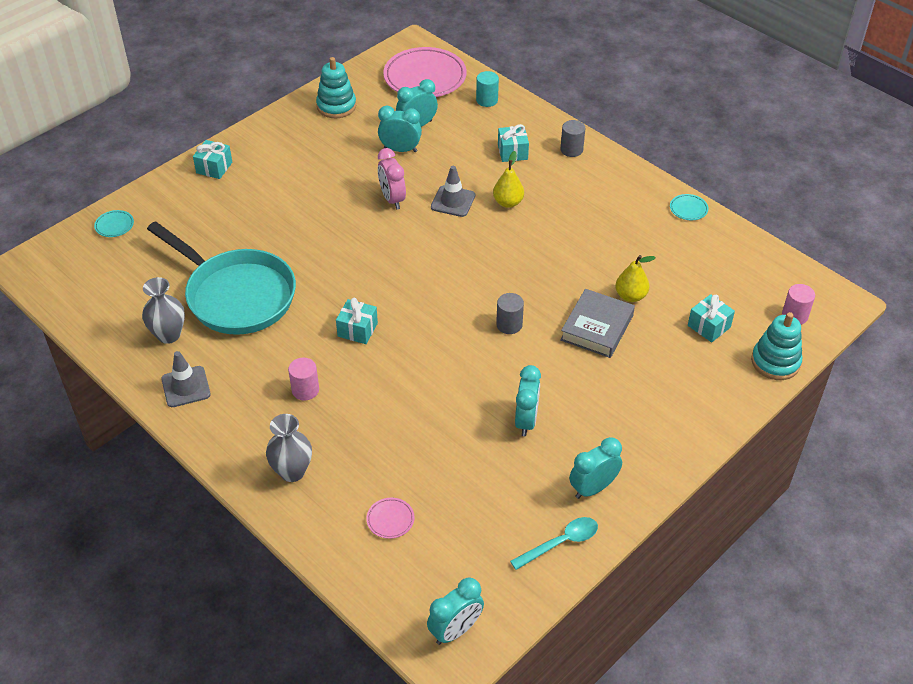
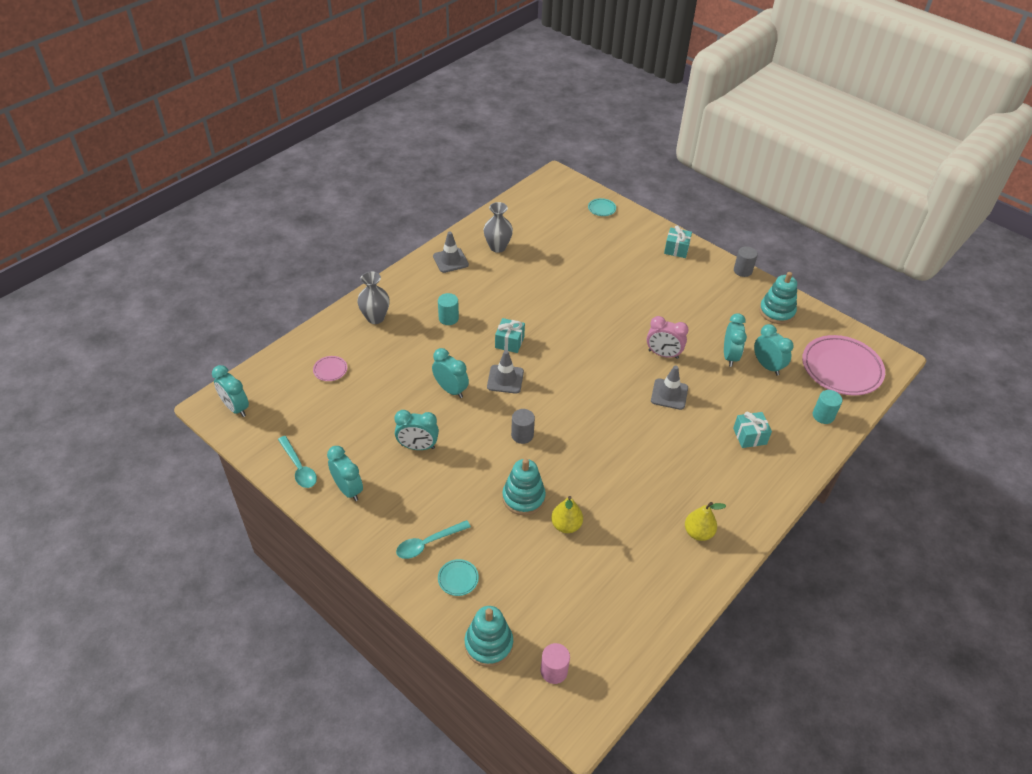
camera: 85 degrees right, 0 degrees up
(236, 295) = (539, 275): turquoise pan -> none
(305, 390) = (448, 318): pink cylinder -> turquoise cylinder
(392, 199) = (663, 354): pink clock -> pink clock turned 135 degrees counterclockwise
(421, 336) = (505, 379): none -> grey traffic cone
(435, 388) = (451, 389): none -> turquoise clock
(508, 202) = (676, 433): yellow pear -> yellow pear (698, 533)
(571, 150) = (767, 483): grey cylinder -> grey cylinder (742, 270)
(597, 328) = (523, 497): grey book -> turquoise stacking toy
(663, 410) = (428, 543): none -> turquoise spoon
(688, 209) = (699, 583): turquoise plate -> turquoise plate (458, 579)
(709, 326) = (532, 588): turquoise gift -> none

